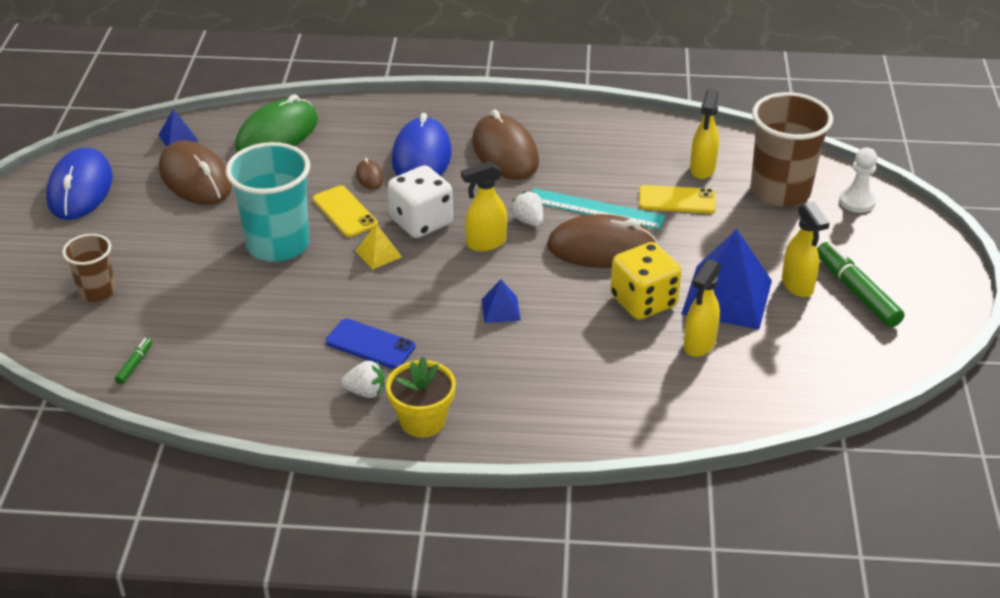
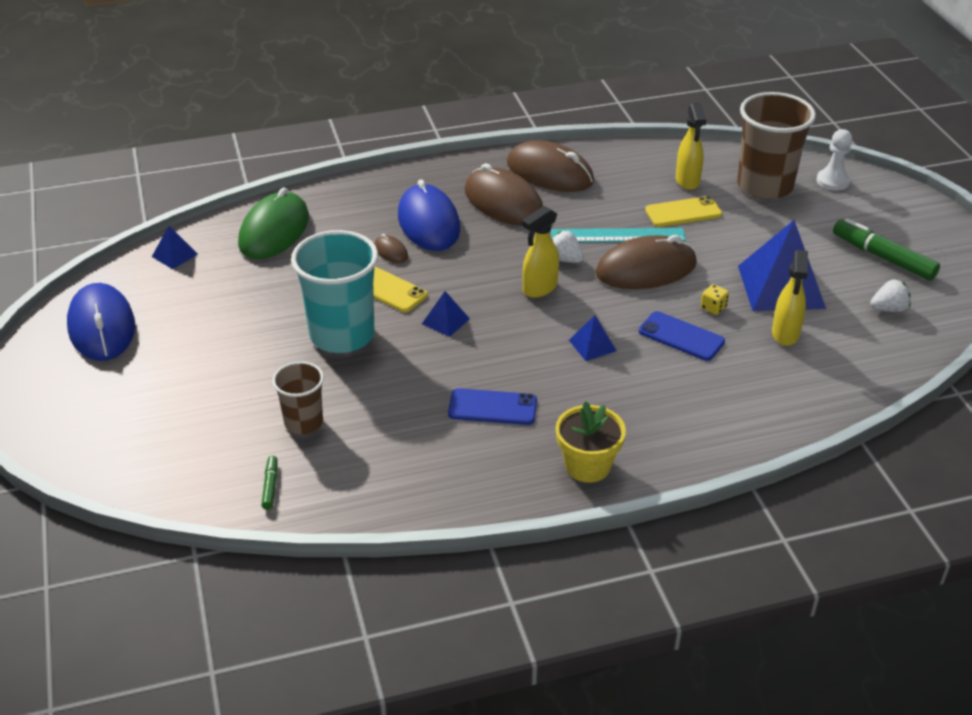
camera: 20 degrees left, 0 degrees up
(97, 291) = (184, 424): brown cup -> brown cup (303, 422)
(195, 178) = (217, 290): brown mouse -> brown mouse (550, 173)
(365, 392) = (517, 453): white strawberry -> white strawberry (888, 309)
(378, 254) = (446, 321): yellow pyramid -> blue pyramid
(421, 222) = (467, 282): white dice -> none
(592, 322) = (681, 336): none -> blue phone
(643, 301) = (713, 308): yellow dice -> yellow dice, size x0.41
(797, 286) = (832, 263): yellow spray bottle -> none

